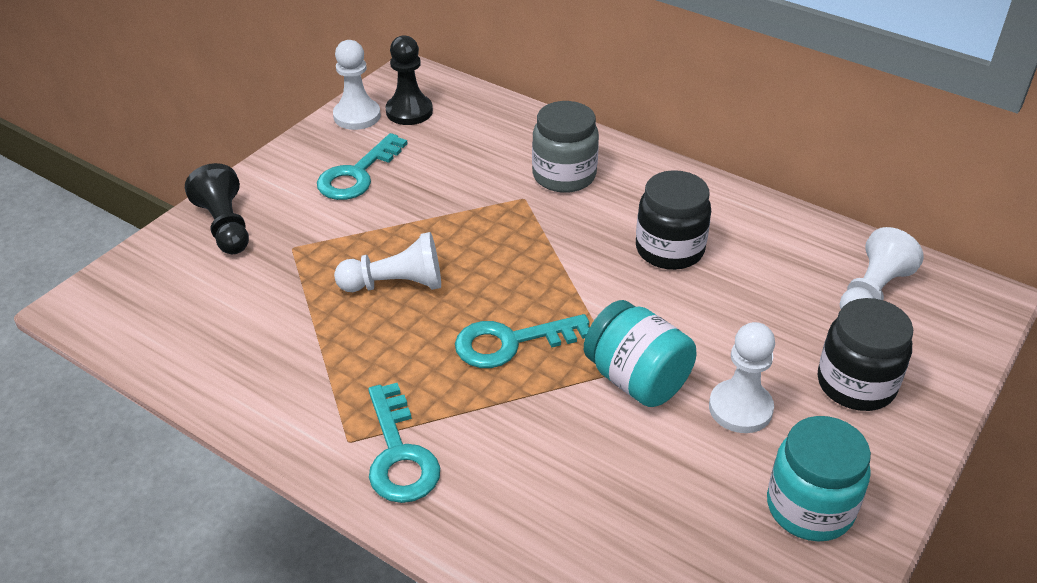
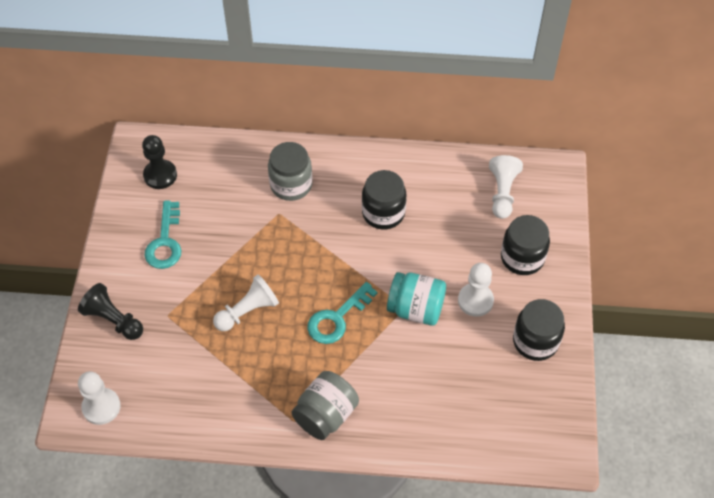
camera: 30 degrees left, 15 degrees up
(357, 116) = (129, 194): white pawn -> white pawn (101, 407)
(399, 454) = (326, 415): turquoise key -> grey jar
(809, 508) = (535, 341): turquoise jar -> black jar

